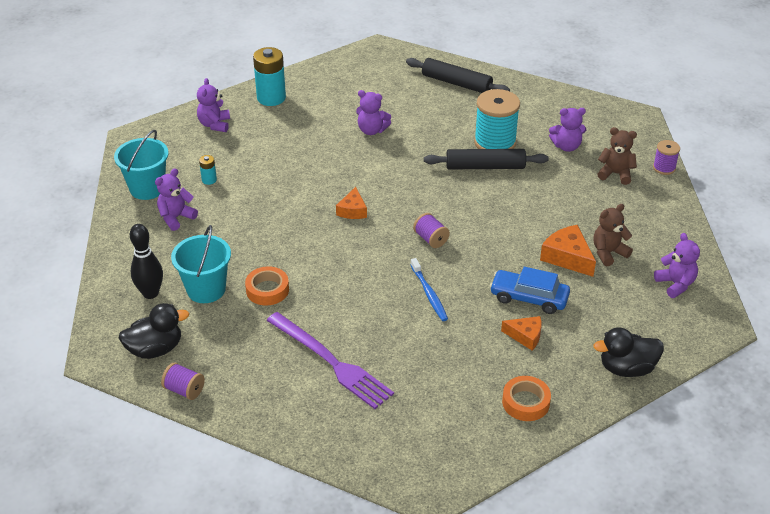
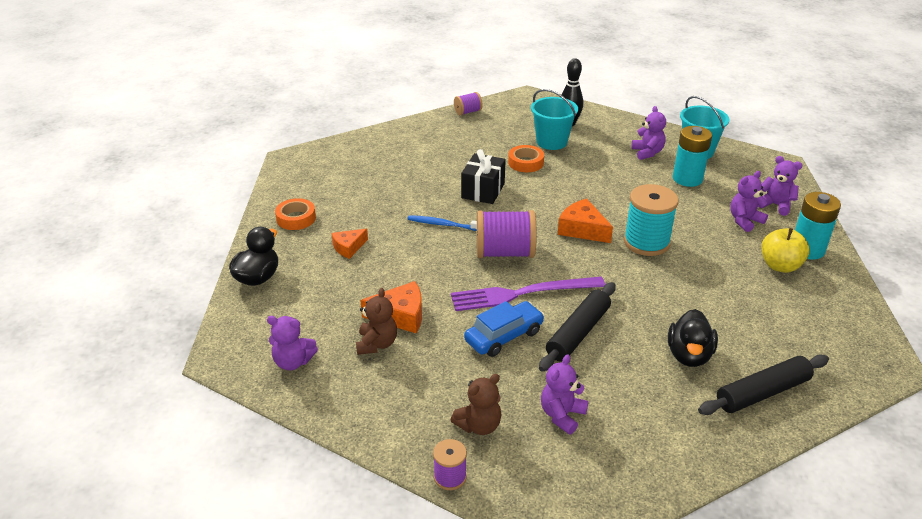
camera: 125 degrees right, 5 degrees down
(155, 349) = (513, 112): black duck -> black duck (689, 355)
(209, 180) = (687, 179): turquoise battery -> turquoise battery, size x2.10
(306, 105) = (780, 266): none -> yellow apple
(331, 362) = (428, 162): purple fork -> purple fork (522, 294)
(348, 295) = (483, 191): none -> black gift
(352, 210) = (582, 229): orange cheese -> orange cheese, size x1.52
(372, 130) = (702, 288): purple teddy bear -> purple teddy bear (744, 221)
(431, 239) = (505, 252): purple spool -> purple spool, size x1.92
(495, 142) = (615, 362): turquoise spool -> turquoise spool (646, 242)
(529, 298) = (382, 269): blue car -> blue car (504, 336)

